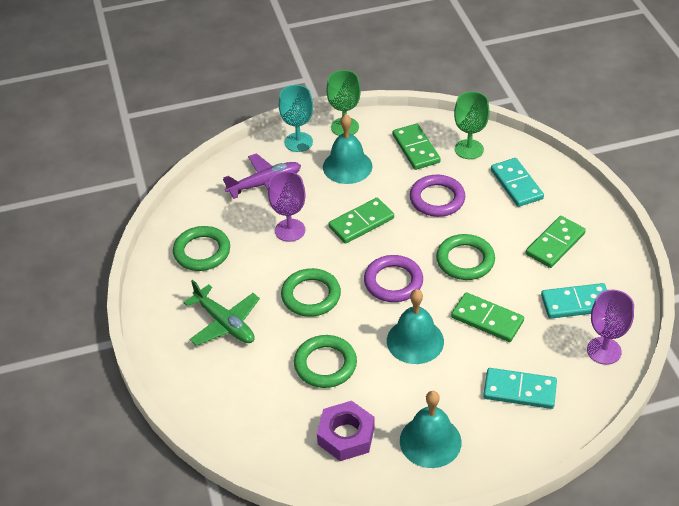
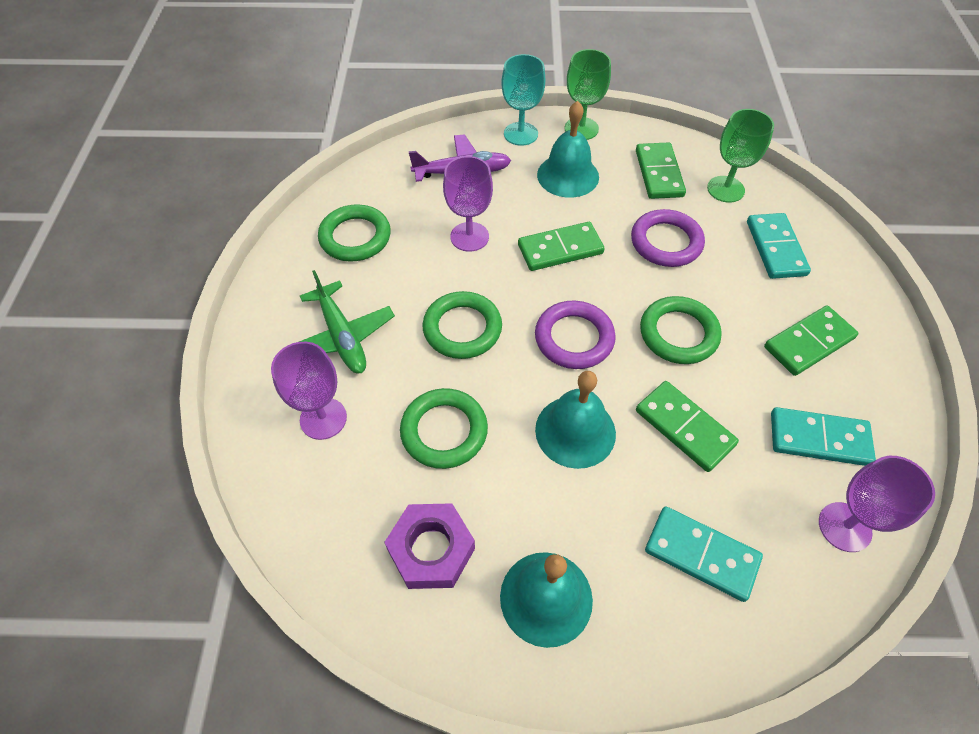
camera: 15 degrees right, 10 degrees up
(236, 379) = (323, 418): none -> purple goblet

